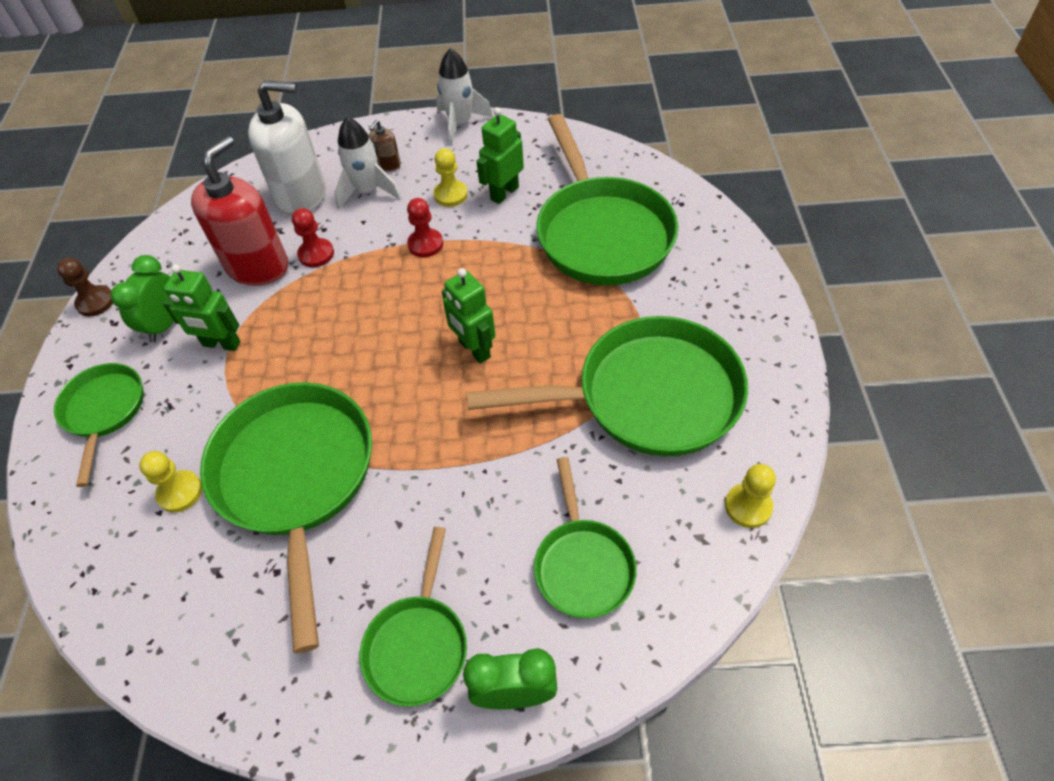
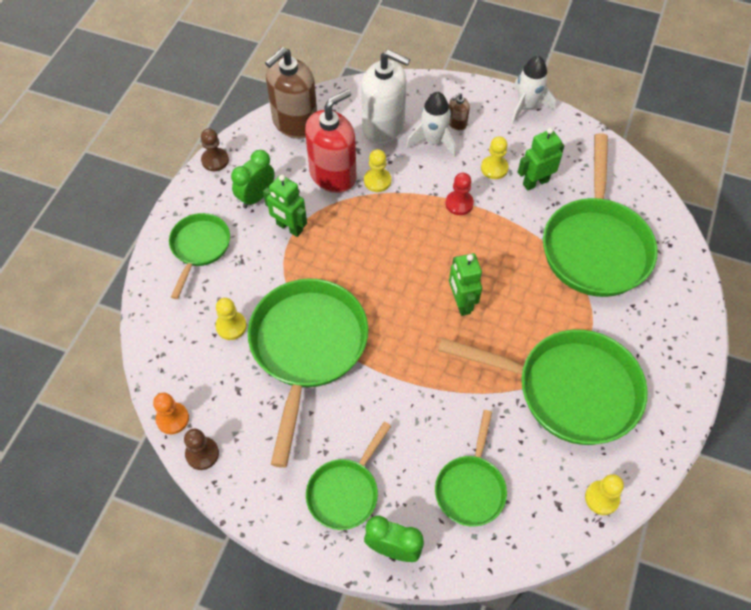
camera: 20 degrees right, 5 degrees up
(130, 652) = (172, 419): none -> orange pawn
(189, 227) = (295, 123): none -> brown soap dispenser
(190, 683) = (202, 454): none -> brown pawn
(316, 254) = (377, 181): red pawn -> yellow pawn

